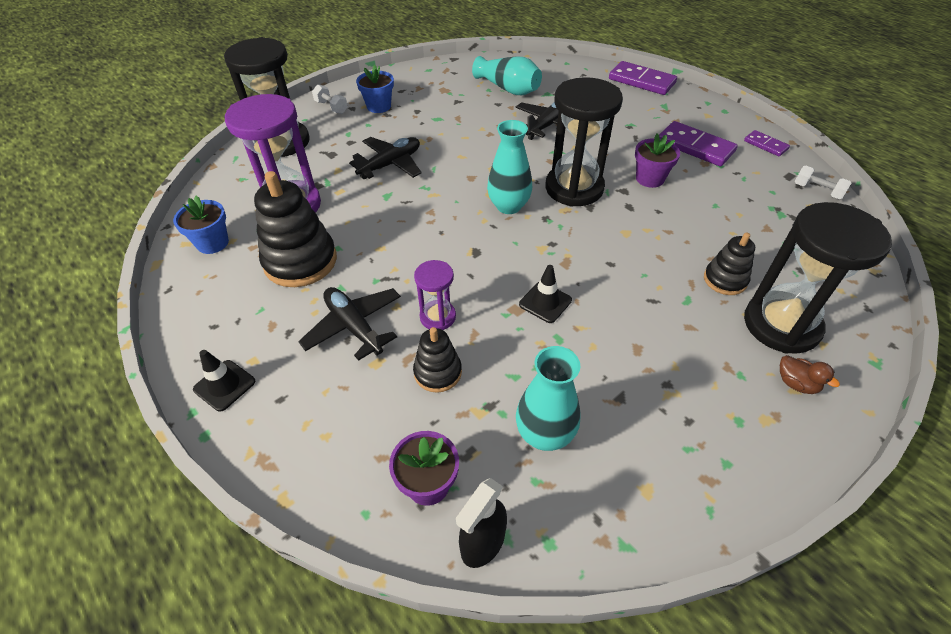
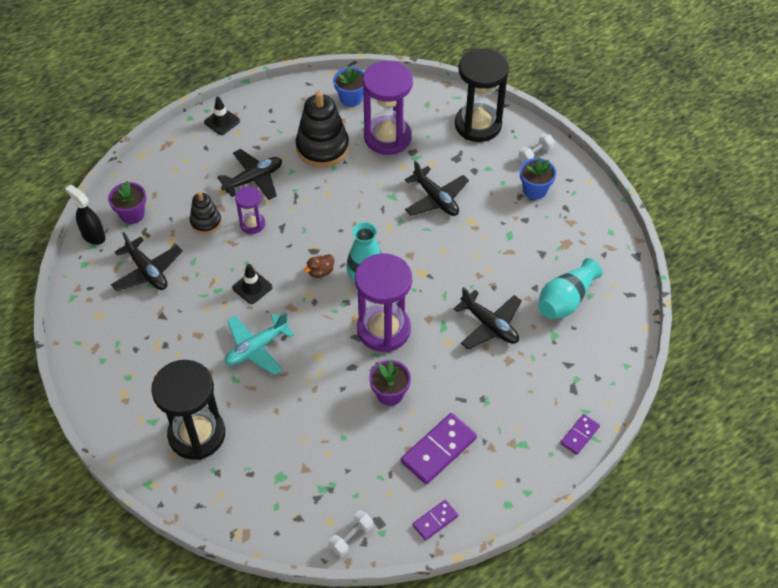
camera: 95 degrees right, 5 degrees up
(544, 434) = (147, 271): turquoise vase -> black plane
(574, 188) = (383, 329): black hourglass -> purple hourglass
(635, 286) = (256, 348): none -> turquoise plane
(641, 81) = (579, 435): purple domino -> purple domino, size x0.56
(725, 280) = (250, 412): black stacking toy -> none
(796, 383) = (145, 422): brown duck -> brown duck (320, 272)

